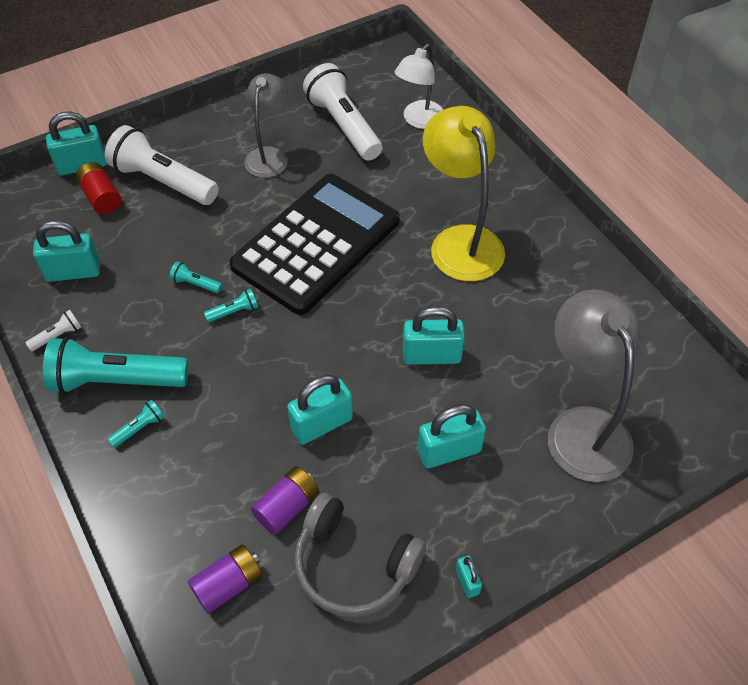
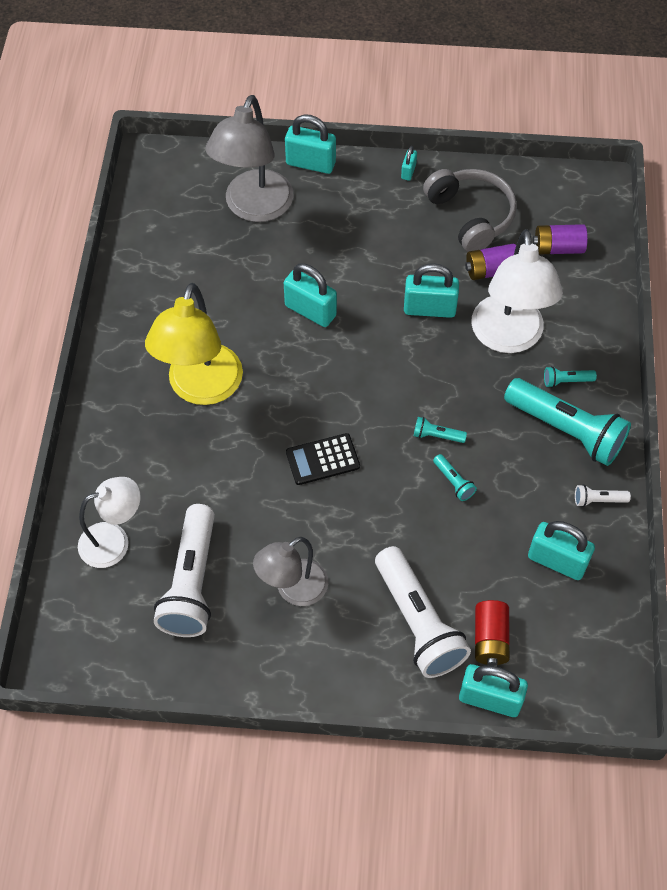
camera: 145 degrees left, 5 degrees up
(223, 440) = (508, 338): none -> white lamp
(316, 244) = (322, 459): black calculator -> black calculator, size x0.41
(449, 451) = (355, 243): turquoise padlock -> turquoise padlock (310, 163)

